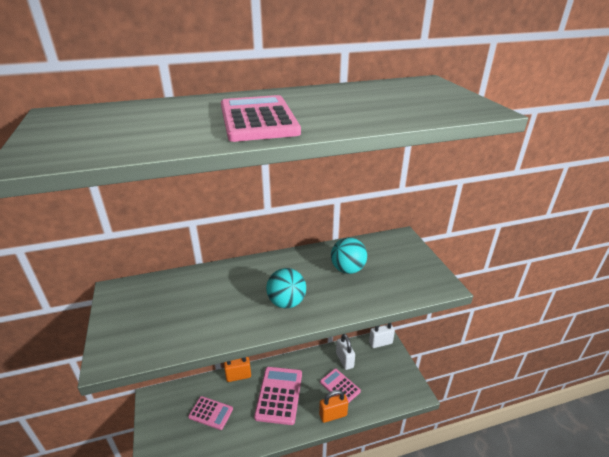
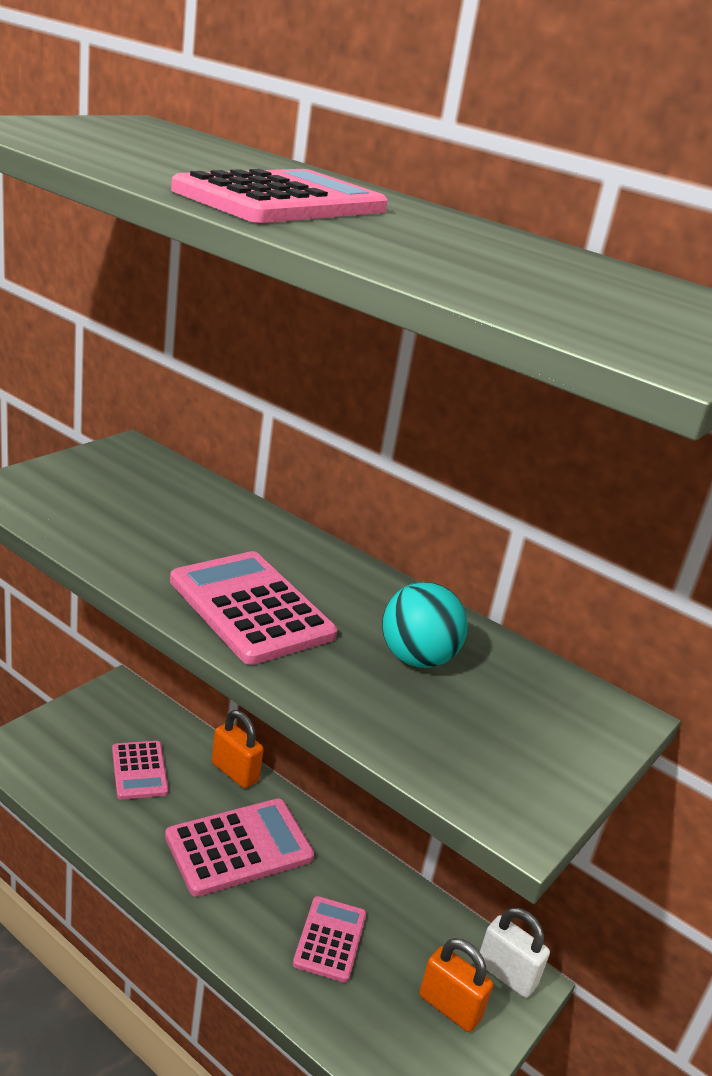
camera: 50 degrees right, 5 degrees down
(286, 302) = (250, 608): turquoise ball -> pink calculator
(333, 415) = (256, 953): orange padlock -> orange padlock (449, 1007)
(344, 360) = (401, 922): white padlock -> none

